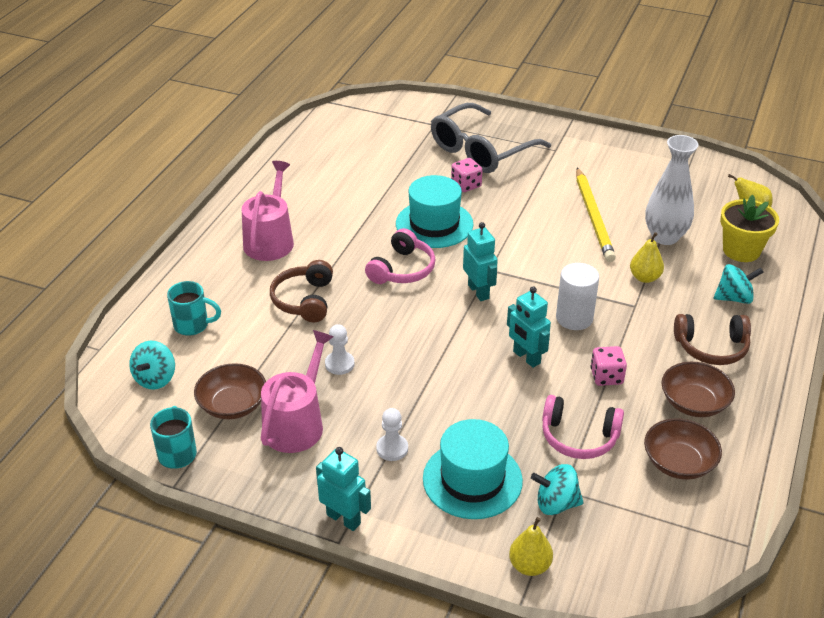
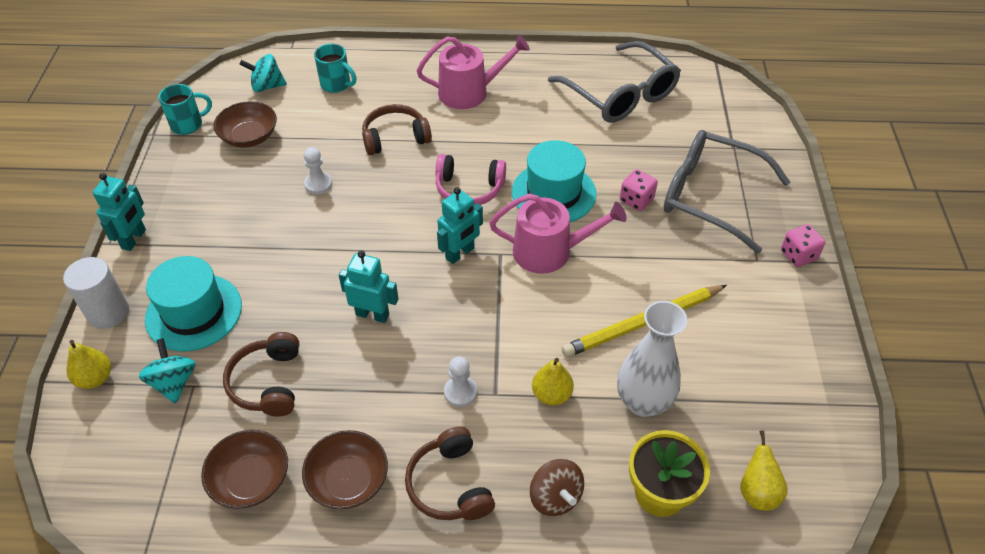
camera: 70 degrees right, 10 degrees up
(192, 325) = (336, 85): turquoise mug -> turquoise mug turned 45 degrees counterclockwise
(296, 423) = (237, 179): pink watering can -> pink watering can (549, 251)
(335, 158) = (621, 95): none -> grey glasses
(392, 449) = (221, 247): white pawn -> white pawn (460, 392)
(526, 357) = (372, 314): turquoise robot -> turquoise robot turned 75 degrees clockwise
(574, 318) = (450, 342): white cylinder -> white cylinder (108, 312)
(579, 437) = (268, 383): pink headphones -> brown headphones
(606, 377) = (365, 389): pink dice -> pink dice (798, 255)
(734, 298) = (555, 497): turquoise spinning top -> brown spinning top

